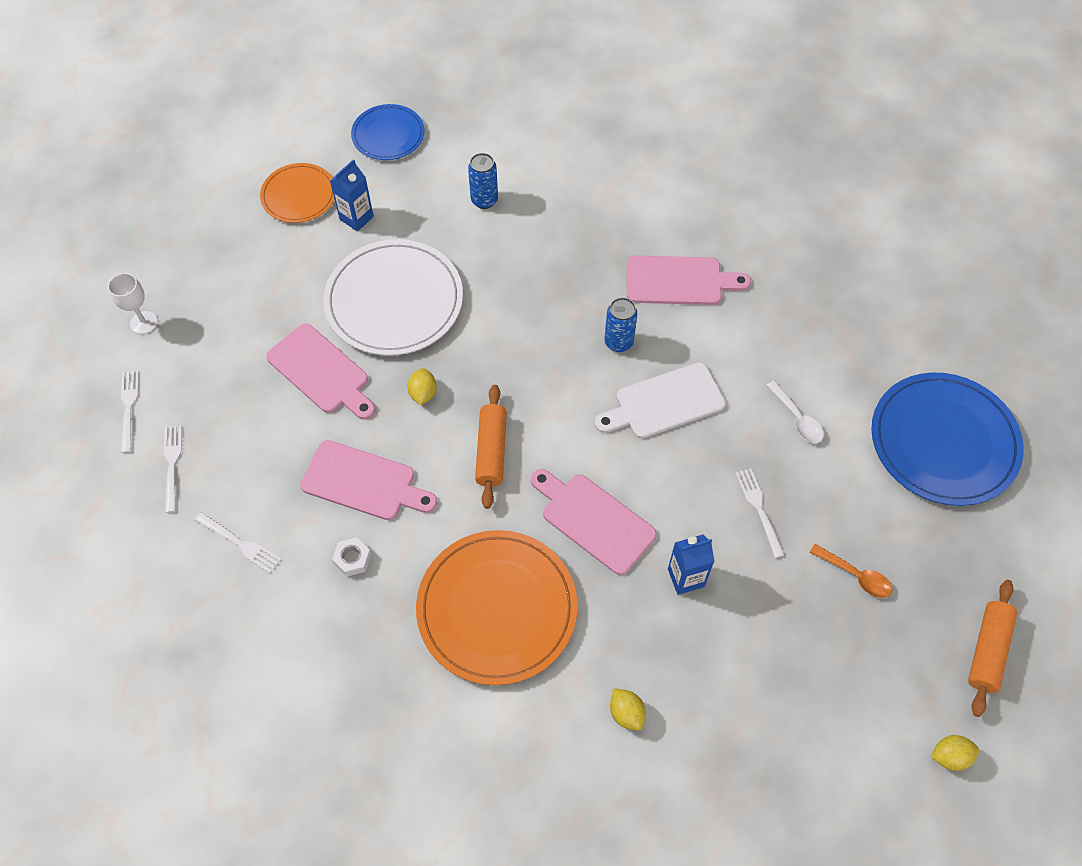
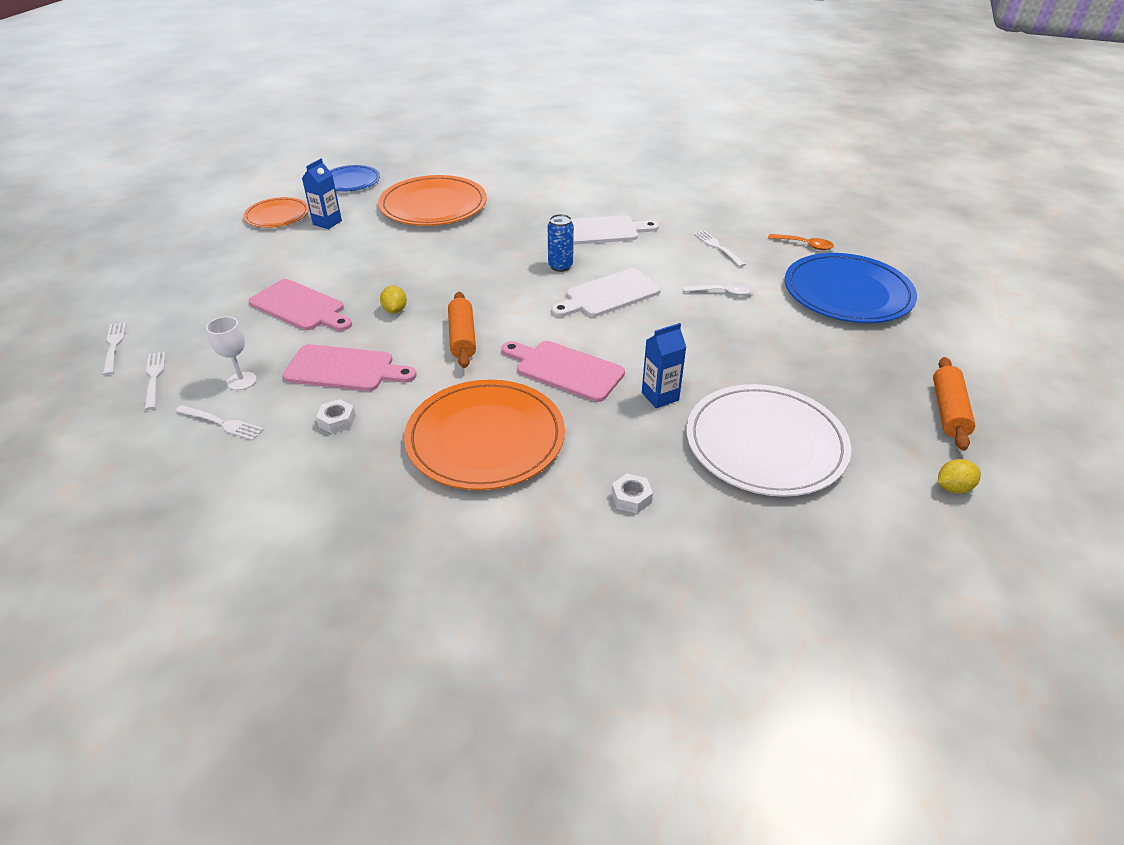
camera: 10 degrees left, 20 degrees down
(144, 322) = (134, 294): white goblet -> white goblet (242, 381)
(394, 301) = (363, 262): white plate -> white plate (765, 443)
(484, 200) = (433, 205): blue can -> orange plate
(626, 713) = (631, 498): yellow lemon -> white nut
(679, 281) = (601, 231): pink cutting board -> white cutting board
(759, 509) = (710, 347): white fork -> white fork (718, 247)
(797, 418) = (723, 292): white spoon -> white spoon turned 45 degrees counterclockwise
(855, 575) = (811, 377): orange spoon -> orange spoon (805, 245)

